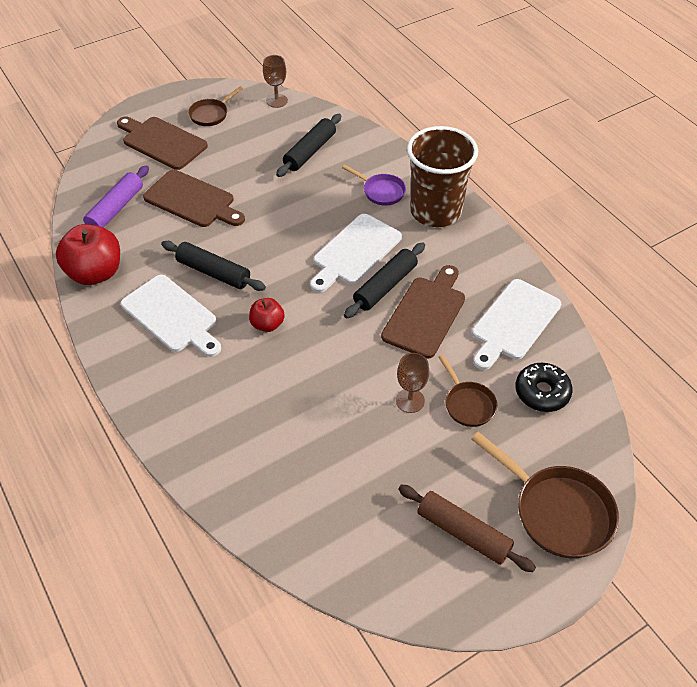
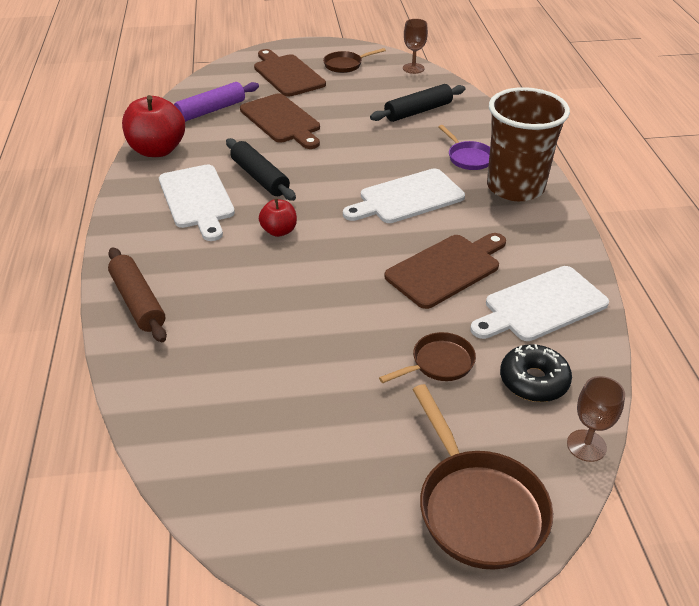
camera: 25 degrees right, 10 degrees down
(385, 286) = (419, 234): black rolling pin -> none
(410, 400) = (377, 339): brown goblet -> brown goblet (586, 445)
(463, 532) = (350, 485): brown rolling pin -> brown rolling pin (138, 302)
(468, 404) = (439, 363): brown pan -> brown pan turned 120 degrees counterclockwise

